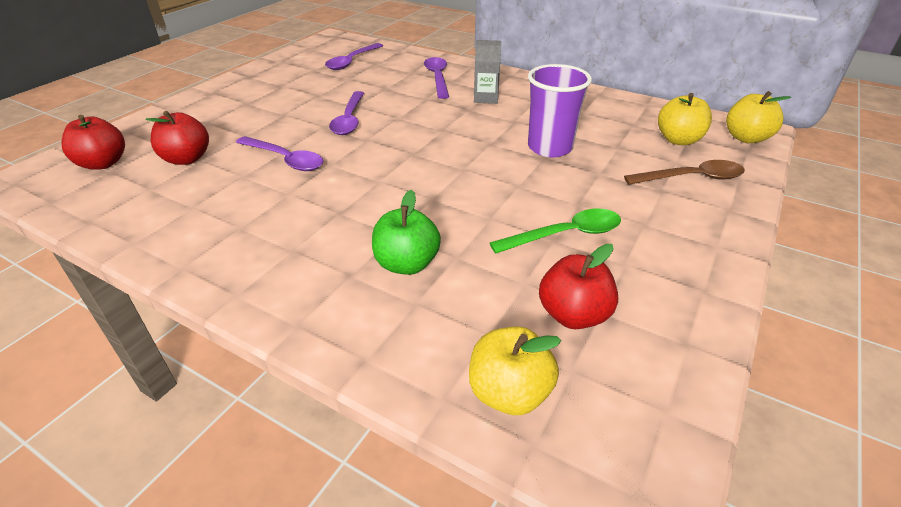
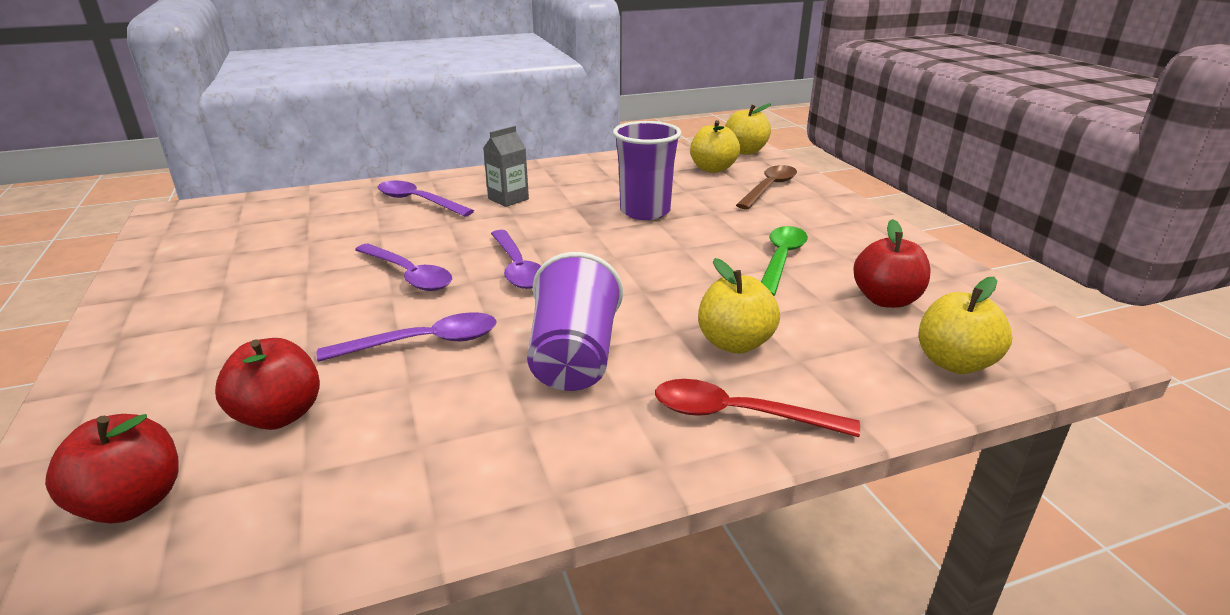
camera: 50 degrees left, 10 degrees down
(317, 302) = (739, 415): none -> red spoon
(320, 211) = (574, 357): none -> purple cup
(352, 61) = (269, 224): purple spoon -> purple spoon (517, 268)
(406, 264) = (734, 343): green apple -> yellow apple

